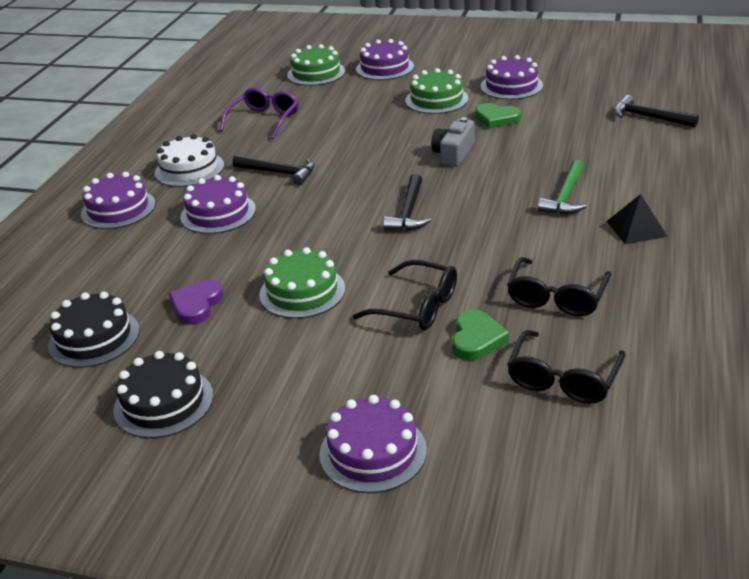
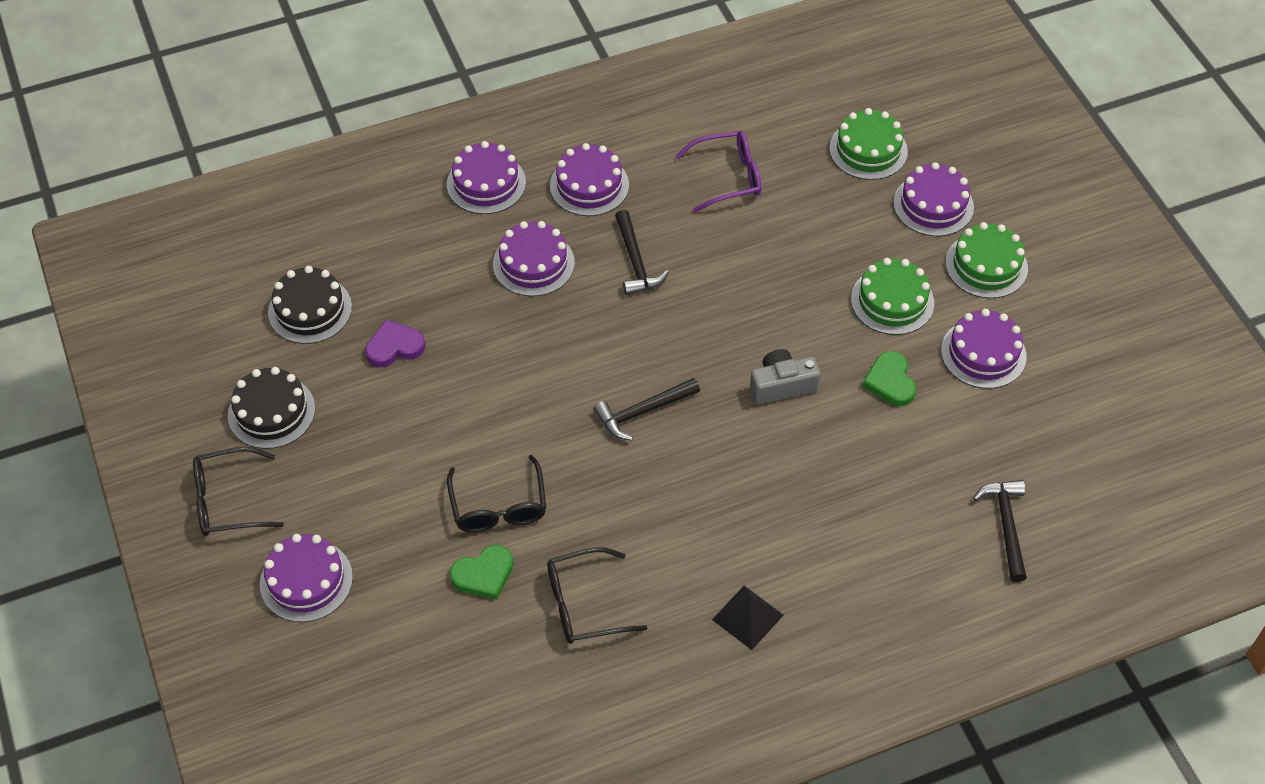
camera: 50 degrees right, 20 degrees up
(189, 169) = (589, 185): white cake -> purple cake
(302, 292) = (462, 409): green cake -> green cake (986, 265)
(563, 378) = (472, 664): black glasses -> black glasses (228, 501)
(566, 196) = (767, 528): green hammer -> none

